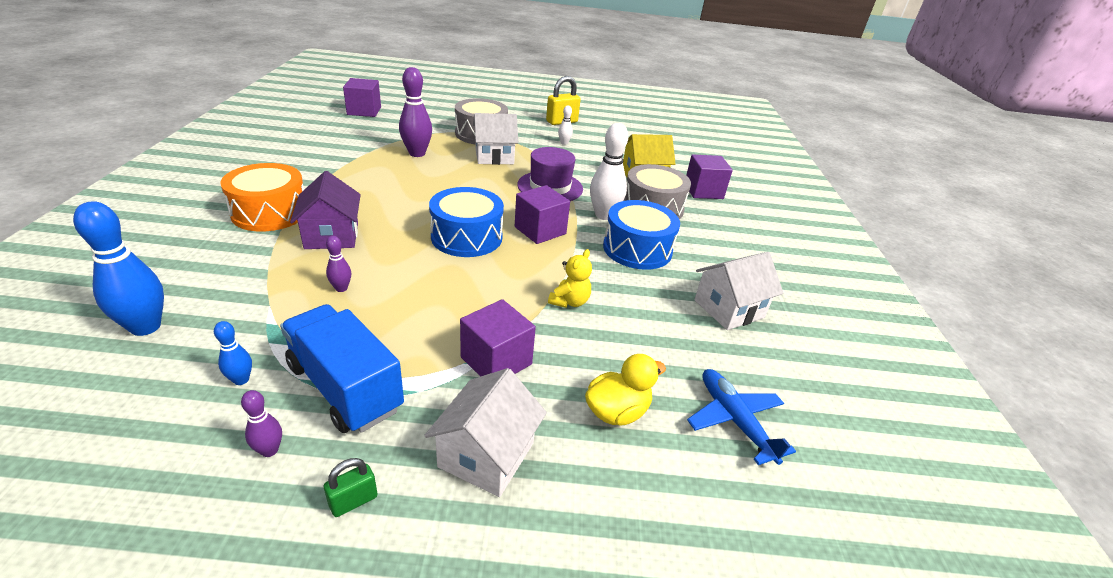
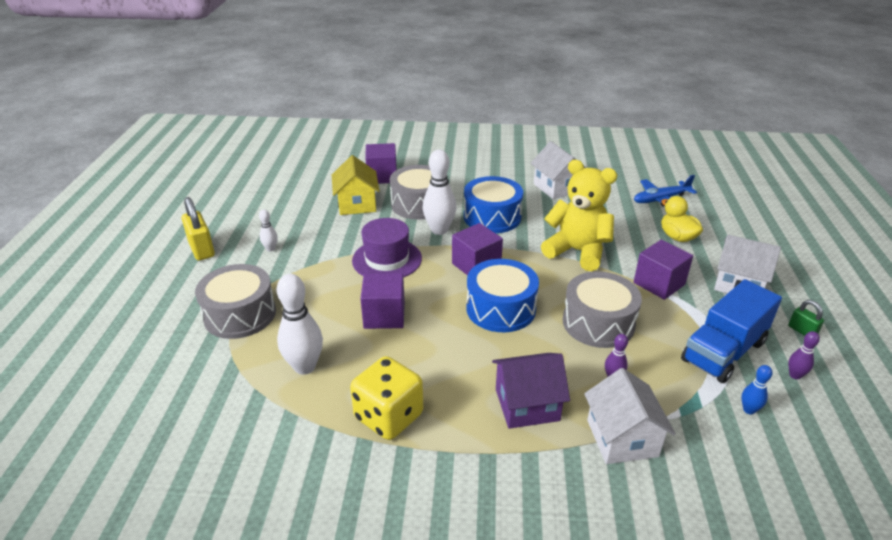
camera: 85 degrees left, 0 degrees up
(145, 327) = (729, 502): blue bowling pin -> none
(270, 212) = (491, 474): orange drum -> none
(351, 179) = (389, 416): none -> yellow dice
(364, 111) = (125, 454): purple cube -> purple cube (384, 315)
(417, 153) = (305, 366): purple bowling pin -> white bowling pin
(429, 294) = (598, 323): none -> grey drum
(494, 156) = (311, 300): white house -> white house (622, 438)
(569, 301) = (577, 251): yellow teddy bear -> yellow teddy bear, size x2.05

